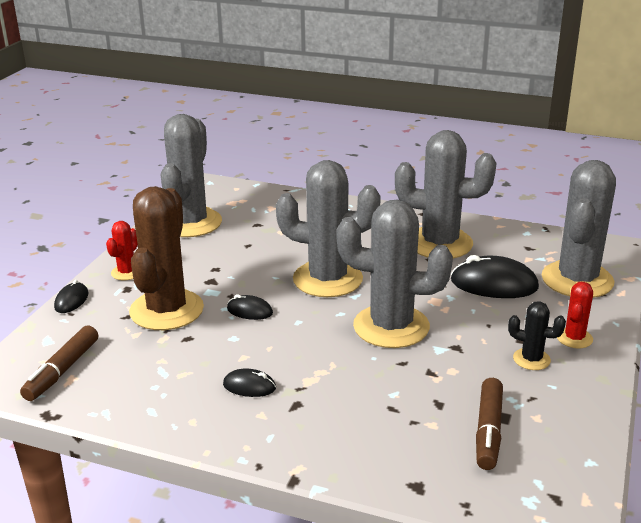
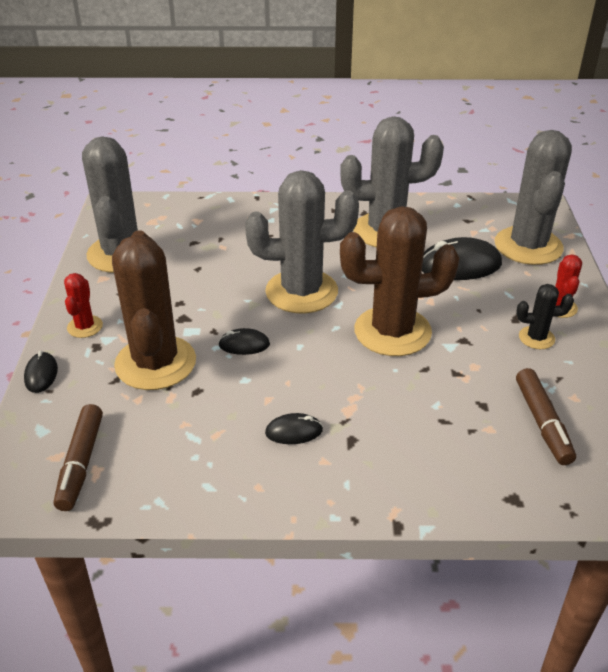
camera: 20 degrees left, 10 degrees up
(391, 326) = (392, 331): grey cactus -> brown cactus

